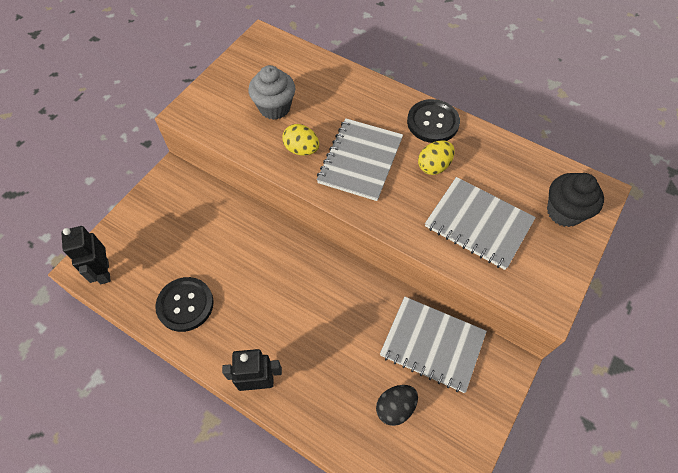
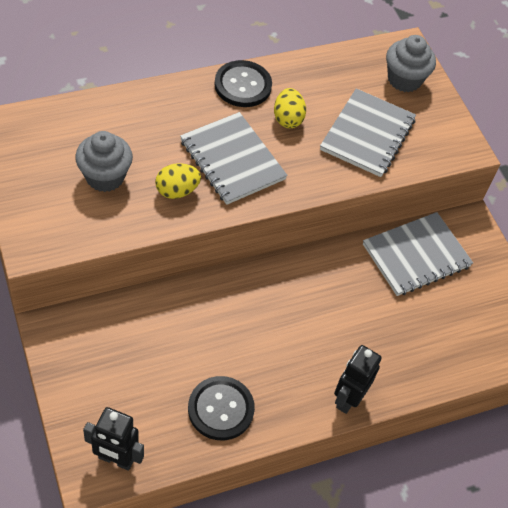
camera: 60 degrees left, 5 degrees down
(395, 407) = (446, 318): black egg -> none
(478, 224) = (367, 134): grey notebook -> grey notebook turned 45 degrees counterclockwise
(564, 212) = (404, 79): black cupcake -> grey cupcake

